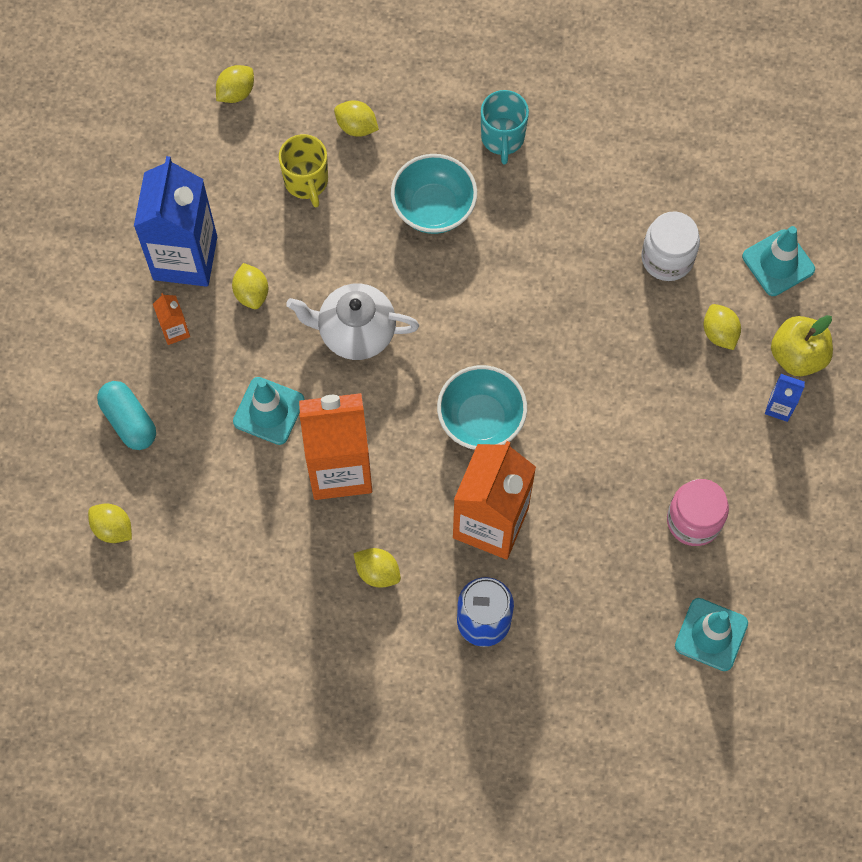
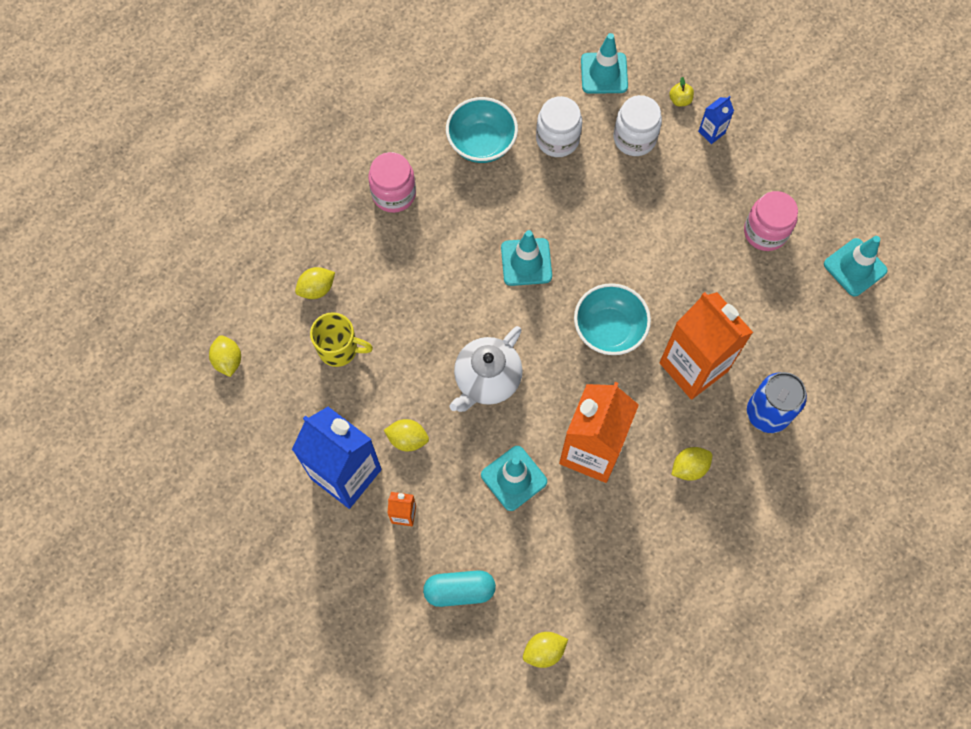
camera: 60 degrees left, 0 degrees up
(433, 208) = (419, 271): turquoise bowl -> turquoise bowl (481, 143)
(502, 138) = (394, 194): turquoise mug -> pink jar
(506, 301) = (526, 262): none -> turquoise traffic cone
(719, 333) = (634, 138): yellow lemon -> white jar
(797, 355) = (680, 100): yellow apple -> yellow apple, size x0.50

